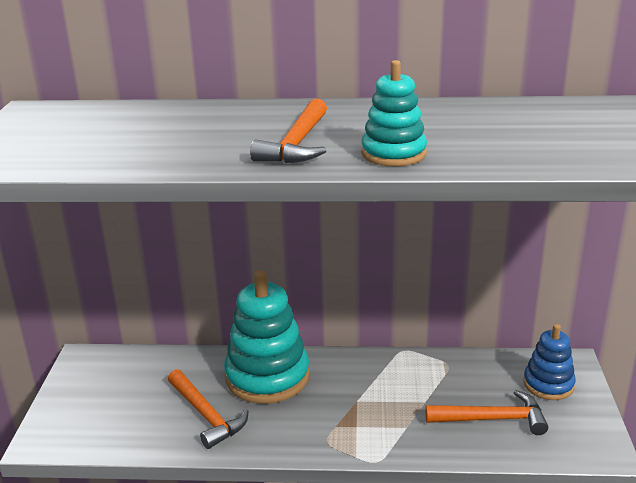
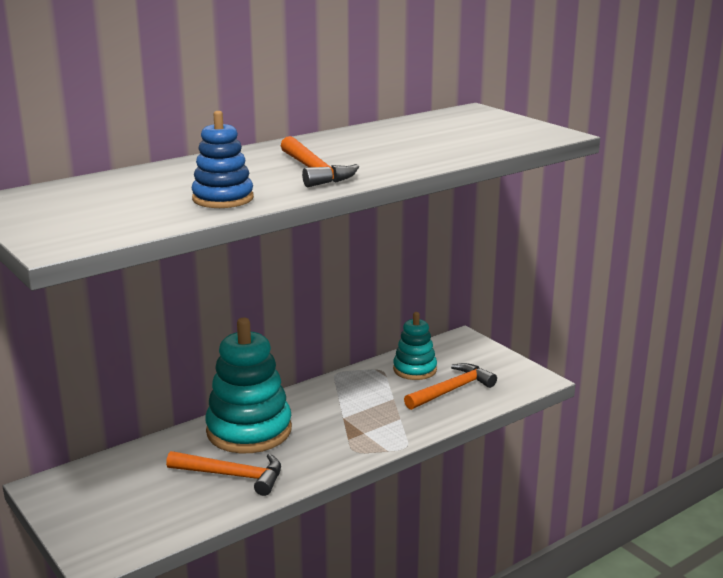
camera: 40 degrees left, 5 degrees down
(393, 154) = (396, 162): turquoise stacking toy -> turquoise stacking toy (414, 369)
(548, 384) = (463, 356): blue stacking toy -> blue stacking toy (223, 198)

